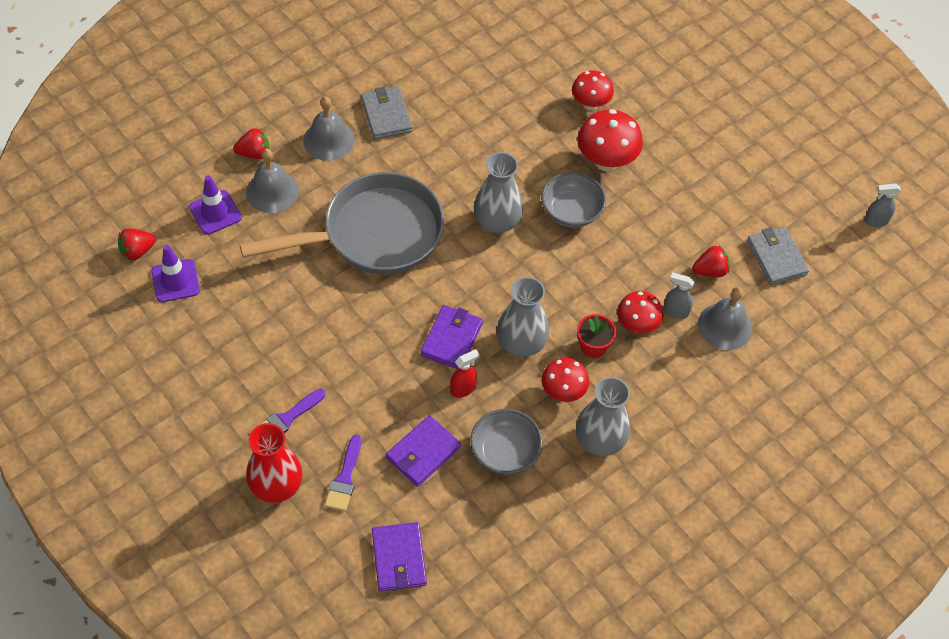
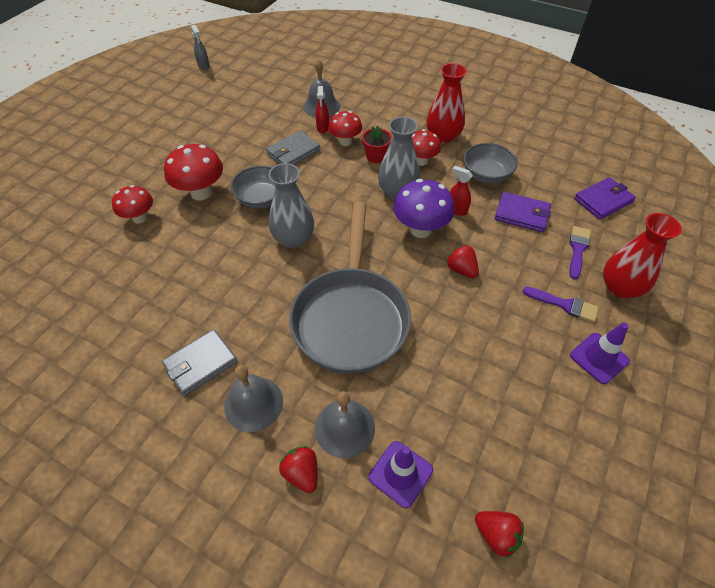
camera: 110 degrees left, 5 degrees down
(175, 281) = (504, 469): purple traffic cone -> purple traffic cone (599, 358)
(344, 478) = (578, 249): purple brush -> purple brush turned 60 degrees counterclockwise
(374, 234) = (351, 317): grey pan -> grey pan turned 135 degrees counterclockwise
(451, 339) = (420, 229): purple wallet -> purple mushroom
(600, 440) = (443, 136): grey vase -> red vase
(675, 311) = (322, 128): grey spray bottle -> red spray bottle
(710, 271) = (280, 121): red strawberry -> red strawberry (461, 269)
(776, 257) = (254, 97): grey wallet -> grey wallet (293, 152)

